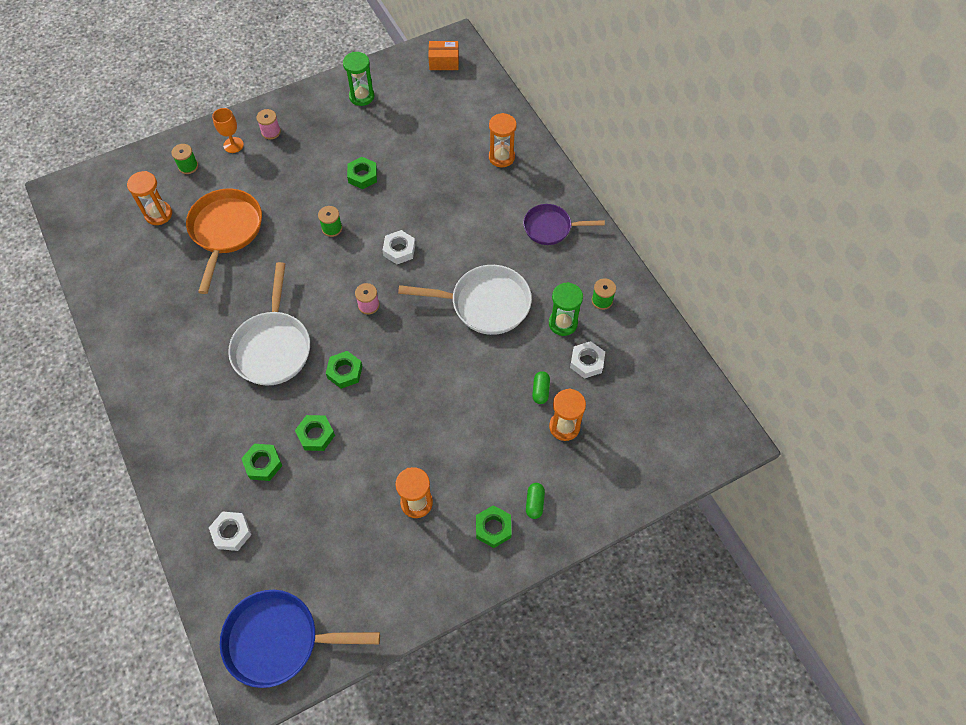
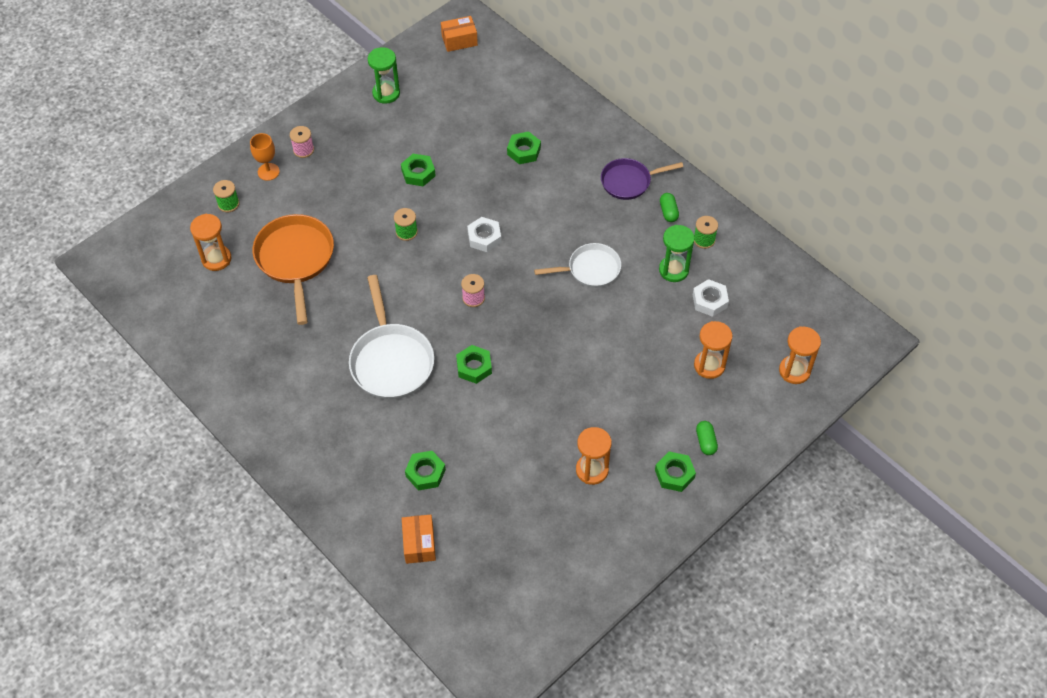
camera: 15 degrees left, 5 degrees down
(231, 532) = (419, 544): white nut -> orange box
(278, 640) = (505, 627): blue pan -> none
(316, 435) = (468, 433): green nut -> green nut (524, 151)
(485, 304) = (590, 269): white pan -> white pan, size x0.64
(501, 157) = (554, 123): orange hourglass -> orange hourglass (794, 371)
(540, 391) = (674, 338): green capsule -> green capsule (668, 212)

